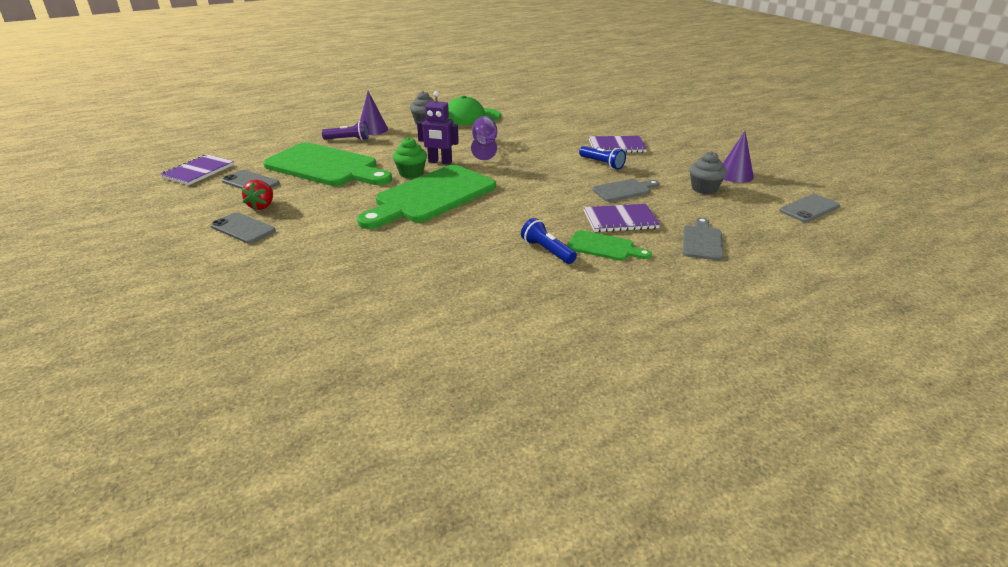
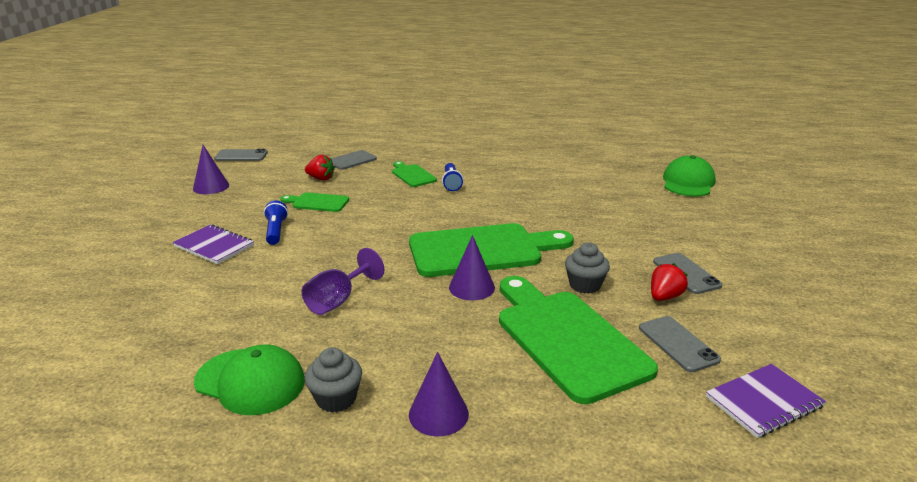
camera: 145 degrees left, 5 degrees down
(234, 370) = (688, 182): none -> green cap
(348, 139) = (499, 397): purple flashlight -> none
(411, 173) = (471, 287): green cupcake -> purple cone
(440, 162) = (421, 293): purple robot -> none
(620, 220) = (369, 185): purple notebook -> none
(624, 190) = (317, 202): grey cutting board -> green cutting board
(676, 211) = (321, 178): none -> red strawberry
(704, 188) = (261, 185): grey cupcake -> grey cupcake (585, 285)

